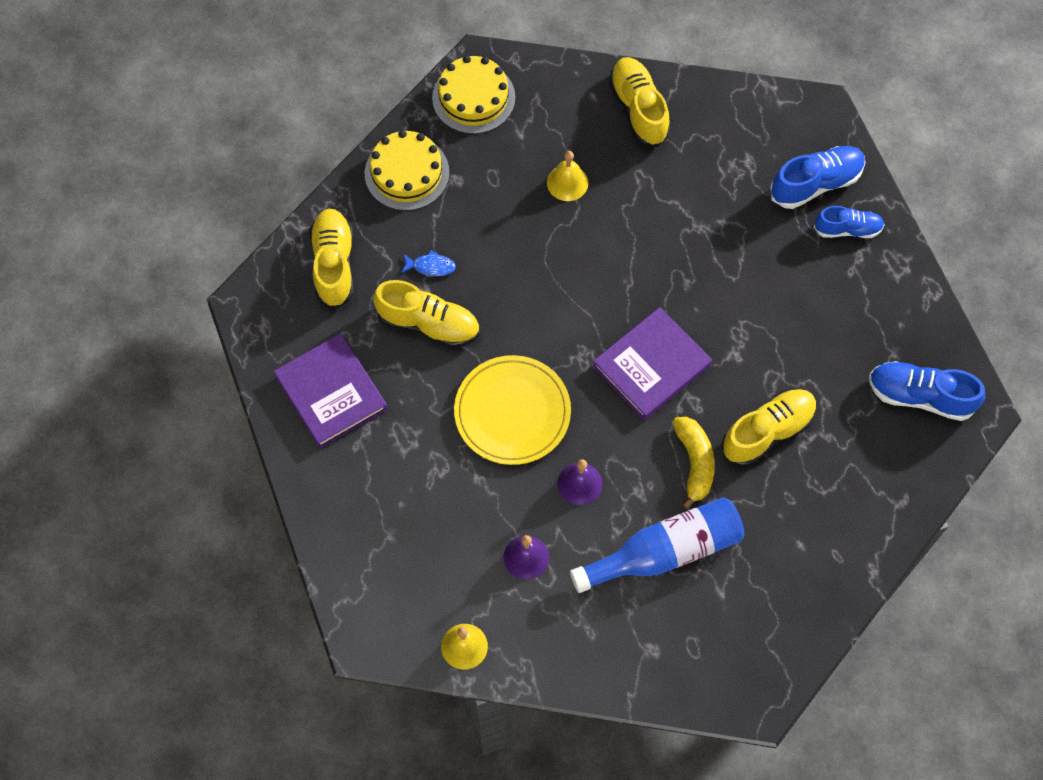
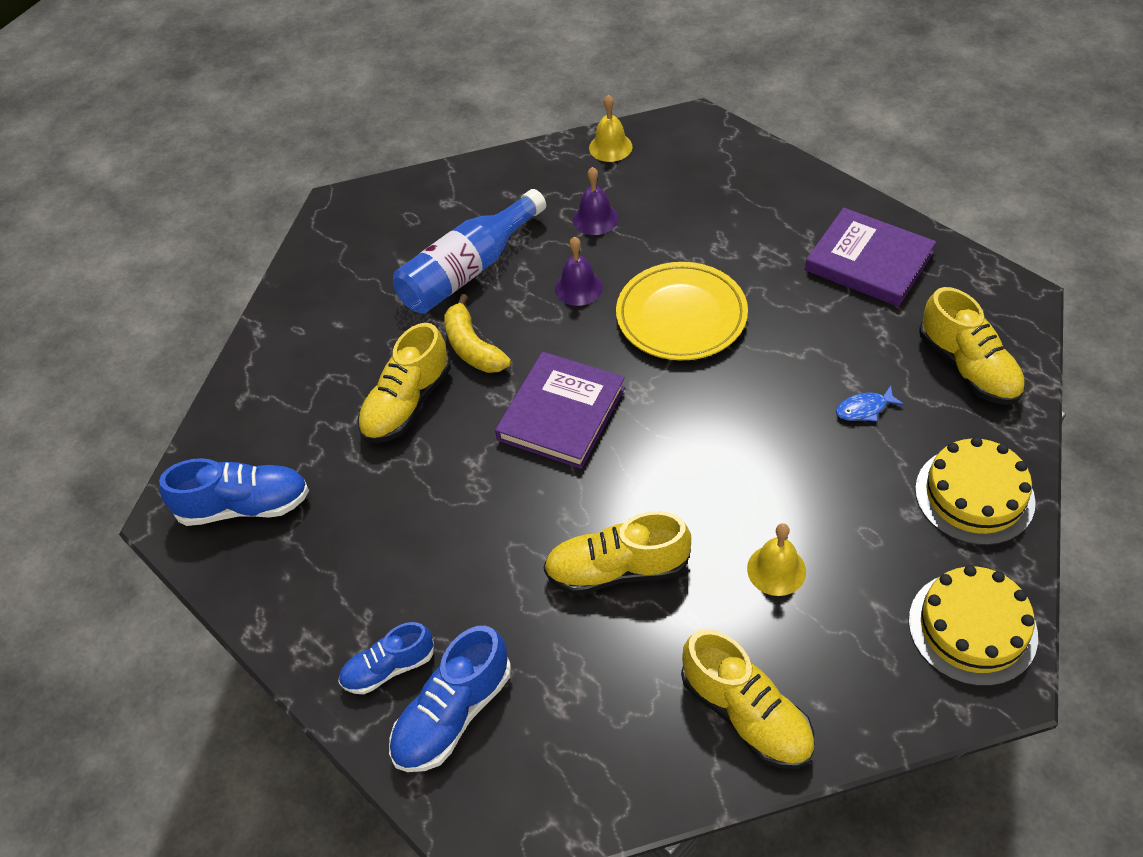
camera: 160 degrees right, 15 degrees down
(428, 324) = (823, 355): yellow shoe -> yellow shoe (617, 570)

